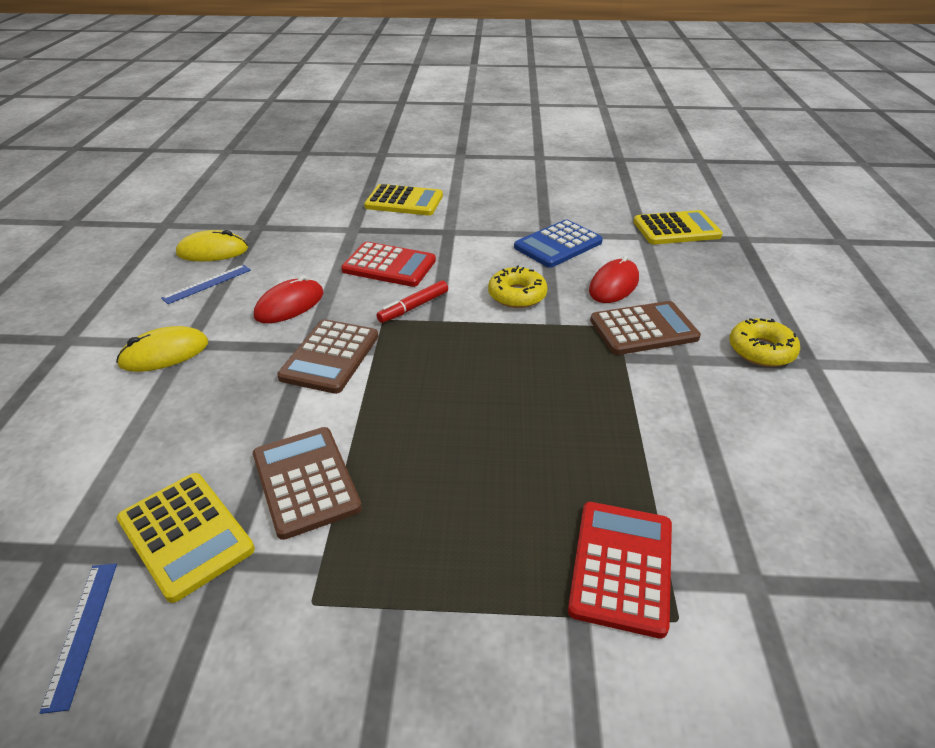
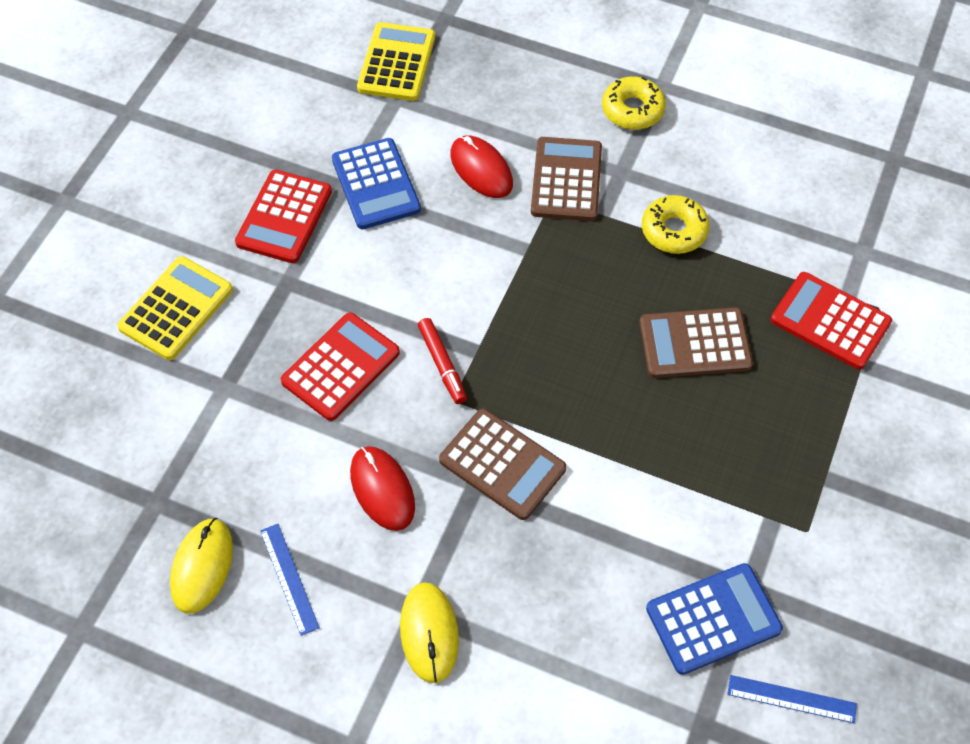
camera: 70 degrees left, 20 degrees up
(185, 535) = (713, 619): yellow calculator -> blue calculator
(306, 481) = (679, 516): brown calculator -> brown calculator (695, 344)
(501, 219) = (284, 217): none -> red calculator
(517, 295) = (462, 261): yellow donut -> yellow donut (674, 230)

